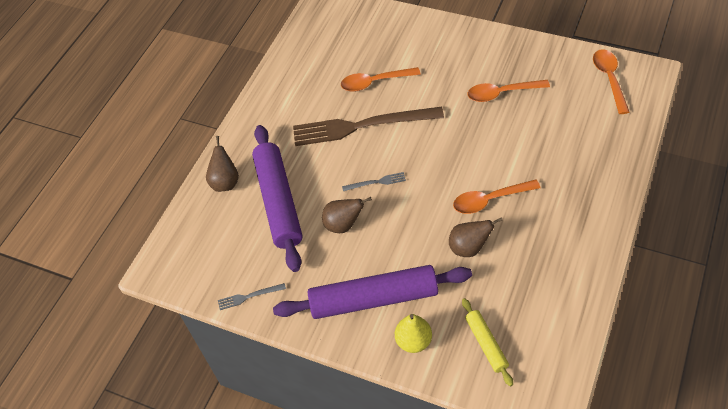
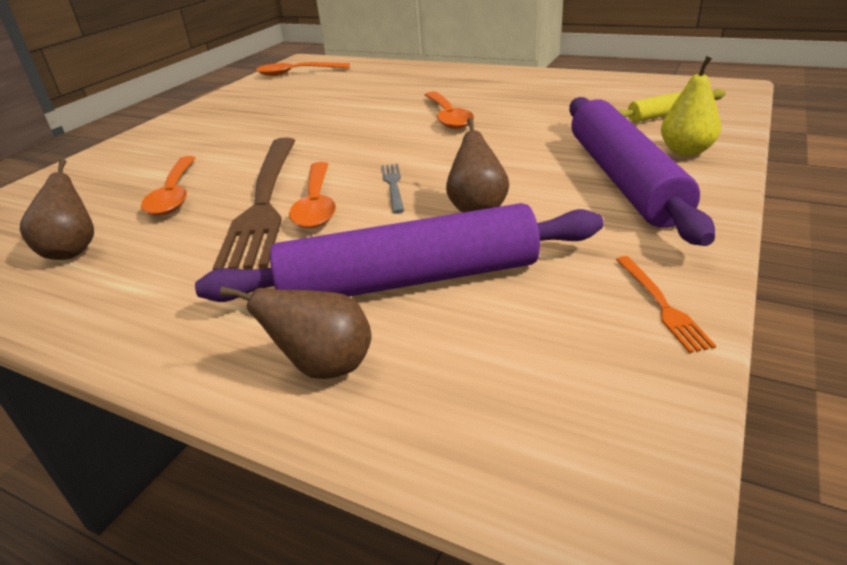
camera: 90 degrees left, 20 degrees down
(249, 296) = (661, 304): grey fork -> orange fork
(469, 248) = (523, 125): brown pear -> brown pear (73, 250)
(501, 93) = (276, 115): orange spoon -> orange spoon (316, 204)

